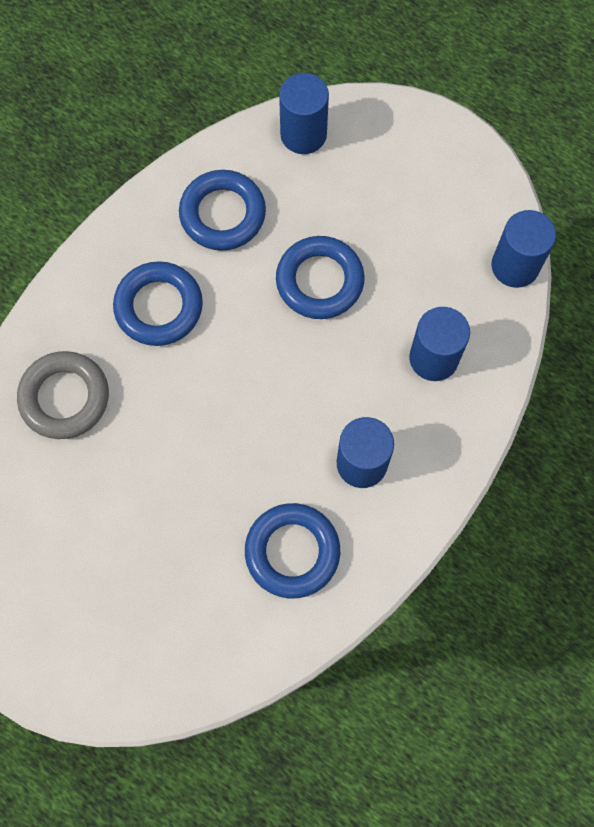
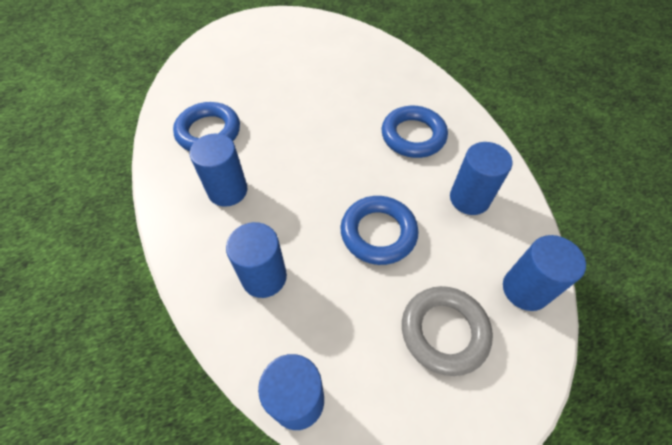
camera: 120 degrees right, 15 degrees down
(65, 398) = (379, 76): grey ring -> grey ring (444, 331)
(222, 214) = (469, 199): blue ring -> blue cylinder

